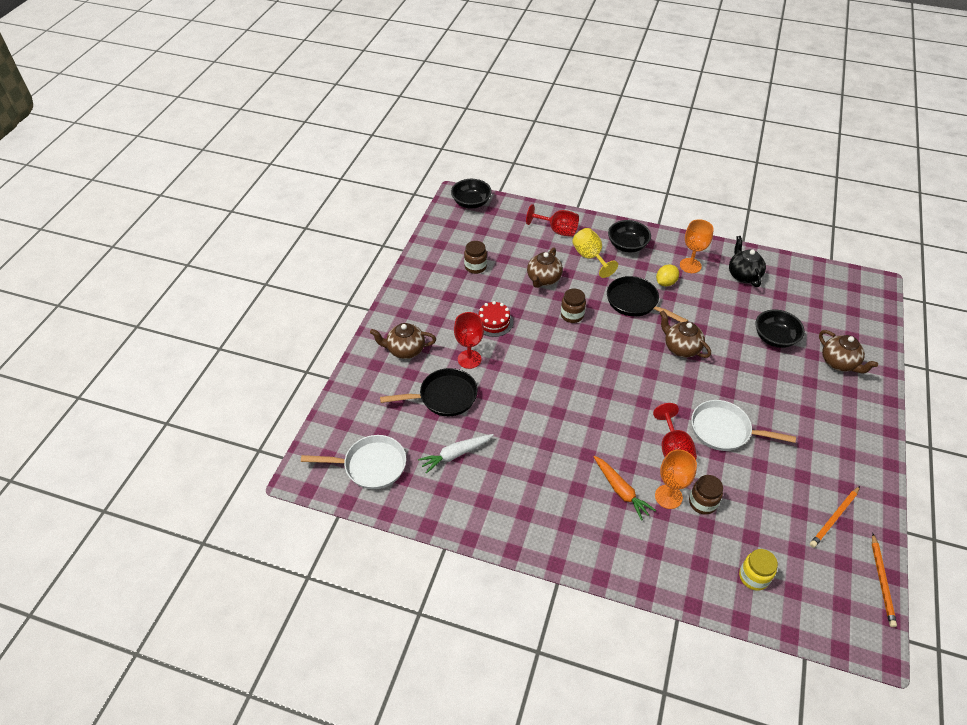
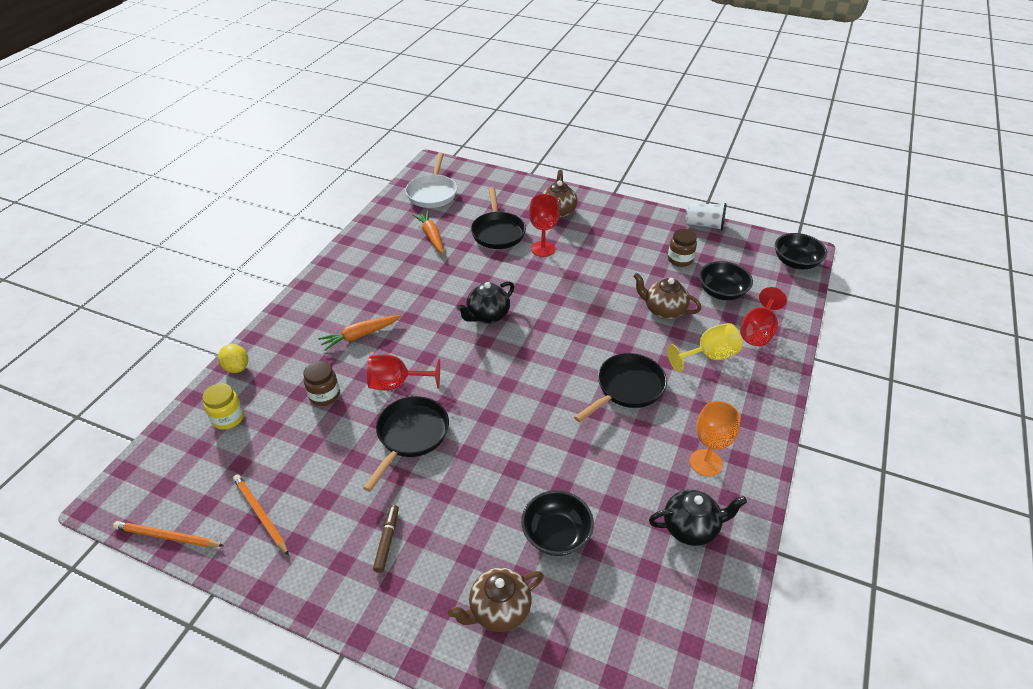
camera: 95 degrees right, 5 degrees down
(423, 249) = (704, 225): none -> white cup
(455, 454) = (431, 236): white carrot -> orange carrot
(494, 322) = (593, 268): red cake -> none
(572, 315) = (604, 328): brown jar -> none
(573, 393) = (487, 316): none -> black teapot
(627, 245) = (739, 397): black bowl -> black bowl (722, 292)
(665, 283) = (666, 426): yellow lemon -> yellow lemon (237, 367)
(668, 496) = (341, 369): orange goblet -> none
(681, 348) = (545, 420): brown teapot -> none
(724, 430) = (411, 436): white pan -> black pan
(819, 429) = (387, 540): none -> brown marker

